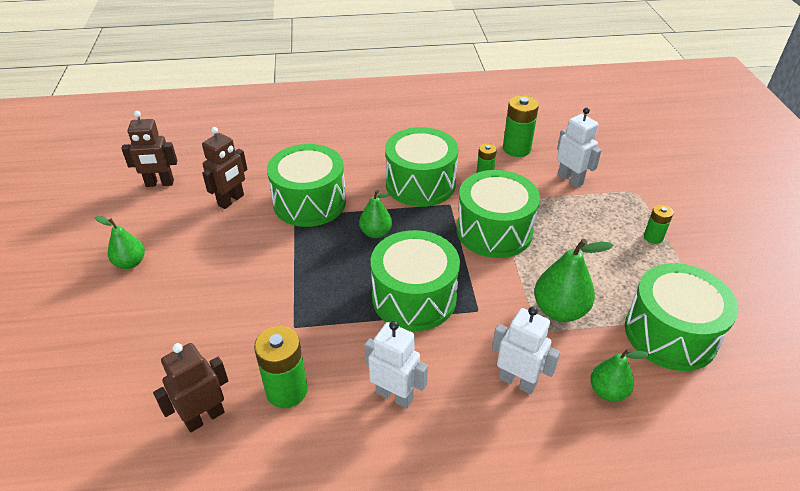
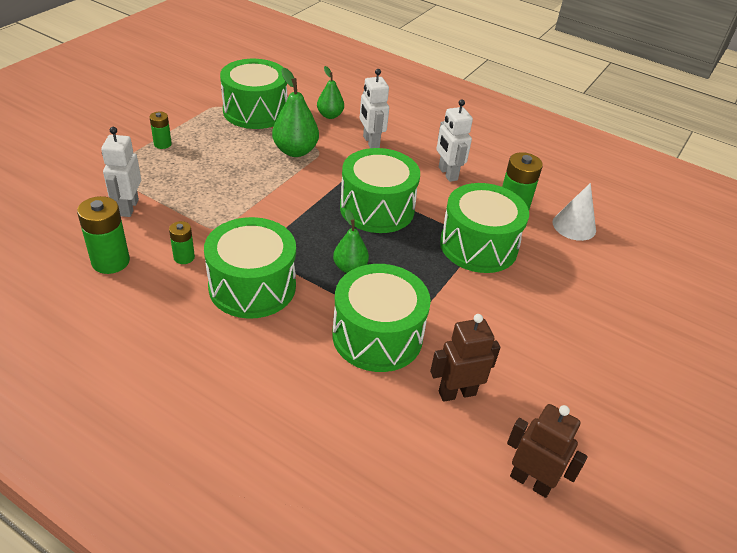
camera: 145 degrees left, 0 degrees up
(130, 263) = (598, 378): green pear -> none
(204, 417) = (574, 226): brown robot -> white cone
(494, 231) = (257, 212): green drum -> green drum (478, 246)

